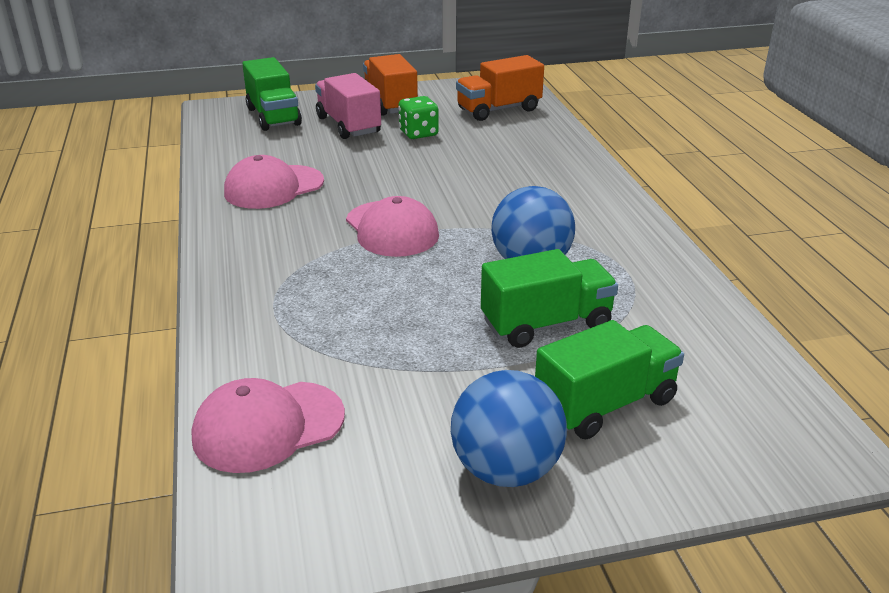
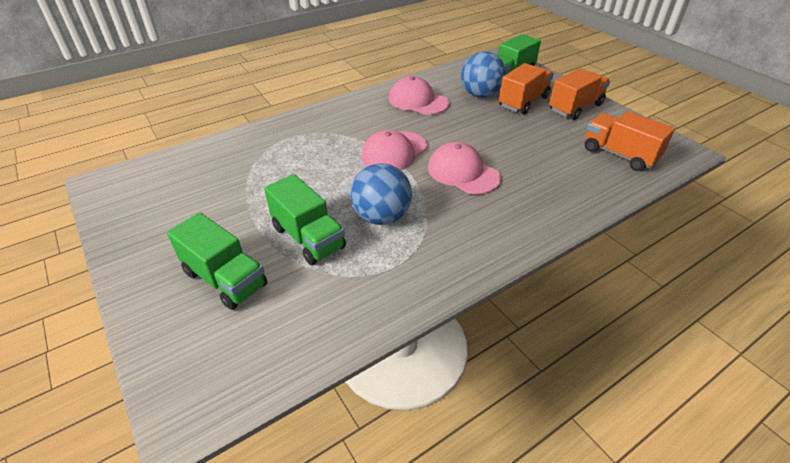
camera: 70 degrees right, 10 degrees up
(268, 426) = (190, 163): pink cap -> pink cap (463, 172)
(348, 125) = (523, 102): pink truck -> orange truck
(418, 133) = (538, 130): green dice -> none
(506, 470) = (160, 247): blue ball -> blue ball (480, 95)

